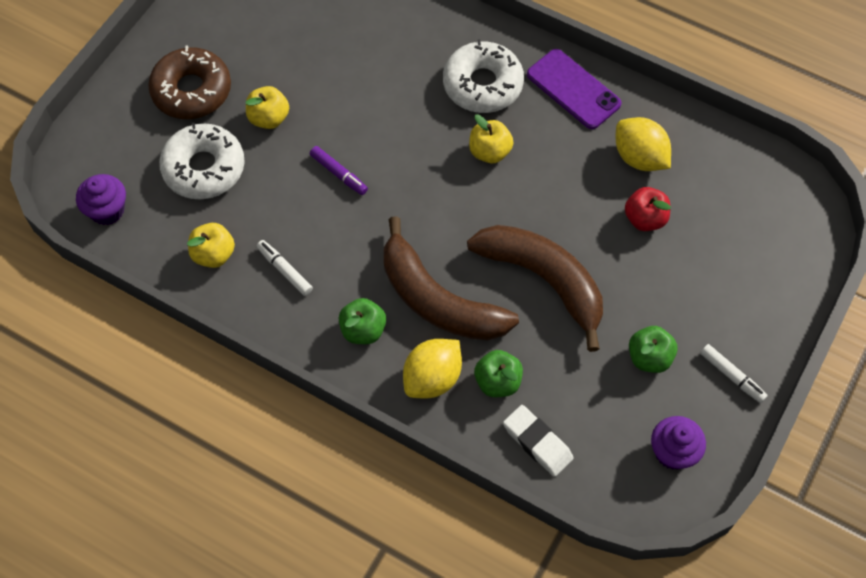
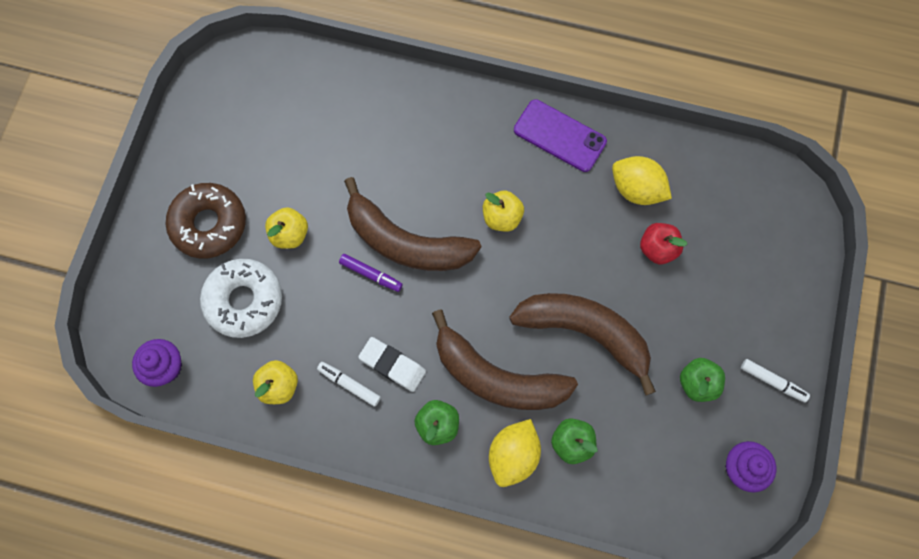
camera: 15 degrees left, 10 degrees up
(384, 152) = (406, 242): none -> brown banana
(482, 84) = (477, 151): white donut -> none
(537, 442) = (622, 492): white eraser -> white eraser (392, 365)

